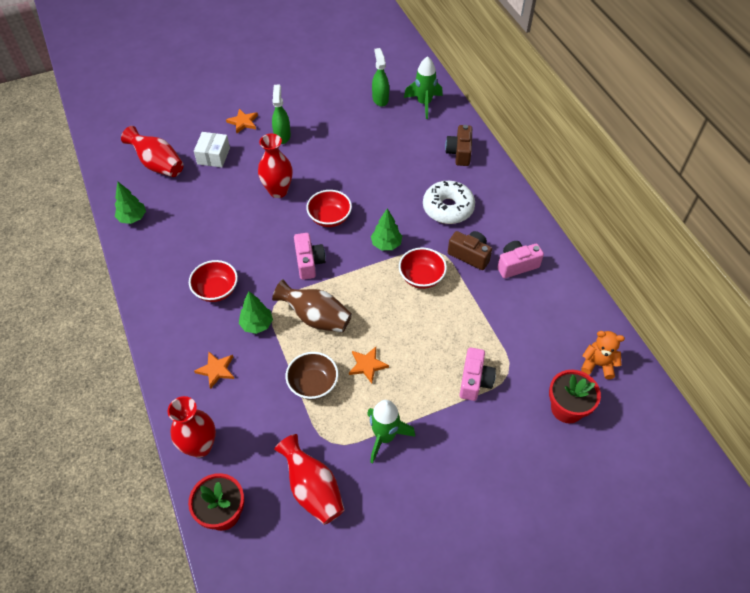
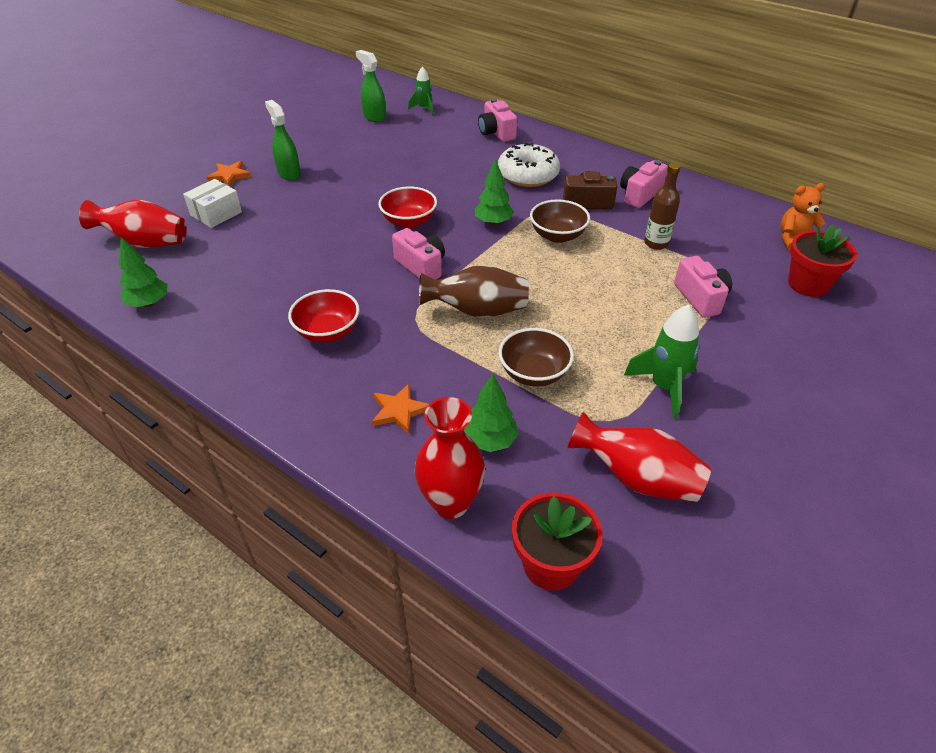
camera: 30 degrees left, 10 degrees down
(213, 156) = (216, 214): white box -> white box turned 60 degrees clockwise
(257, 324) = (411, 345): green tree -> green tree (490, 441)
(278, 191) = (326, 218): red vase -> none
(367, 365) = (577, 330): orange star -> none
(421, 277) = (557, 236): red bowl -> brown bowl
(424, 103) = (424, 108): green rocket -> green rocket, size x0.63
(459, 153) = (496, 133): brown camera -> pink camera
(487, 317) = (656, 243): none -> brown bottle

